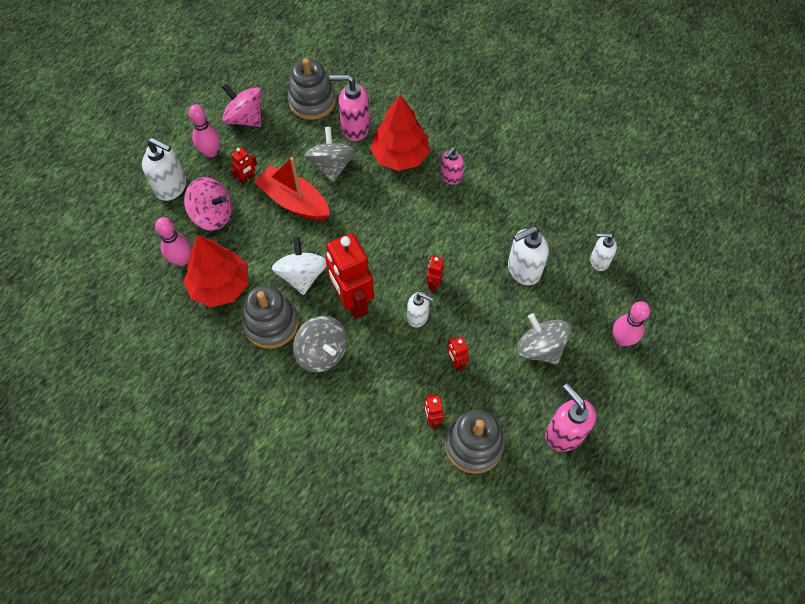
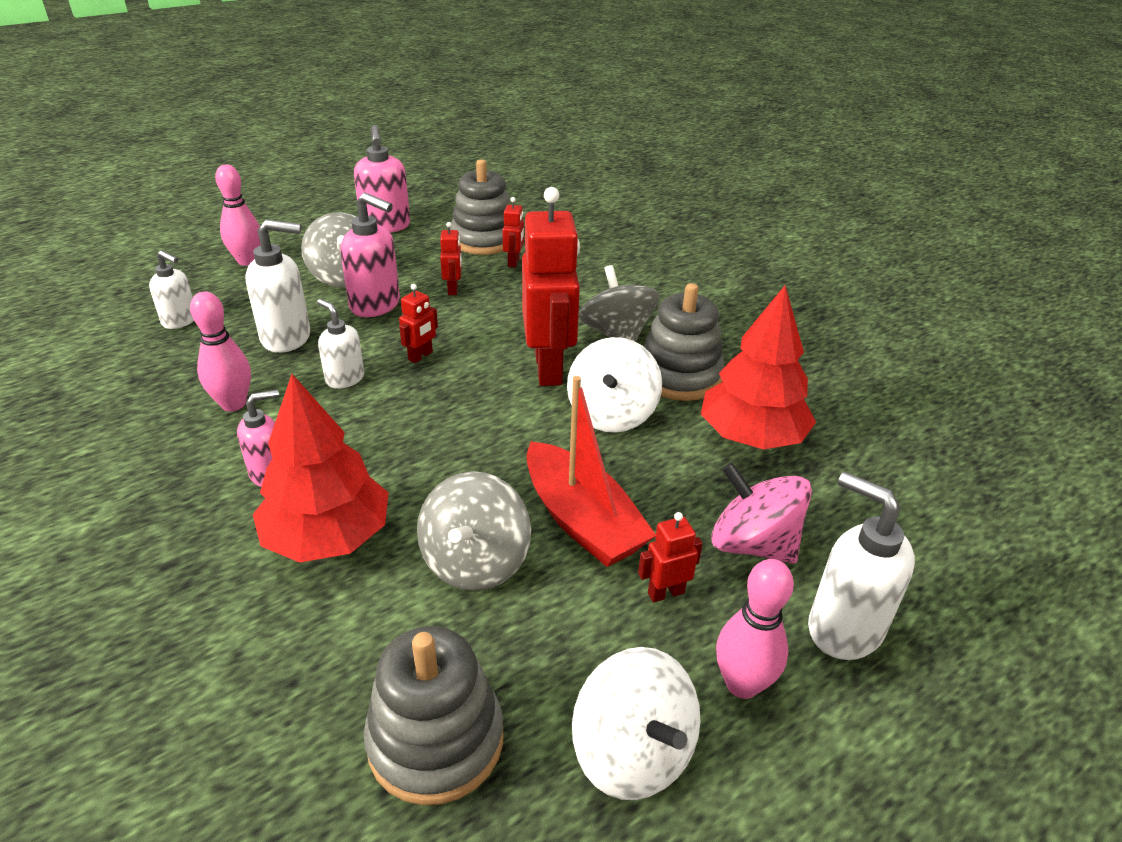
camera: 160 degrees left, 25 degrees down
(181, 260) = (820, 489): pink bowling pin -> pink bowling pin (233, 404)
(245, 118) = (633, 752): pink spinning top -> white spinning top
(355, 128) = (376, 628): pink soap dispenser -> pink soap dispenser (376, 305)
(418, 317) = (469, 333): white soap dispenser -> white soap dispenser (344, 379)

